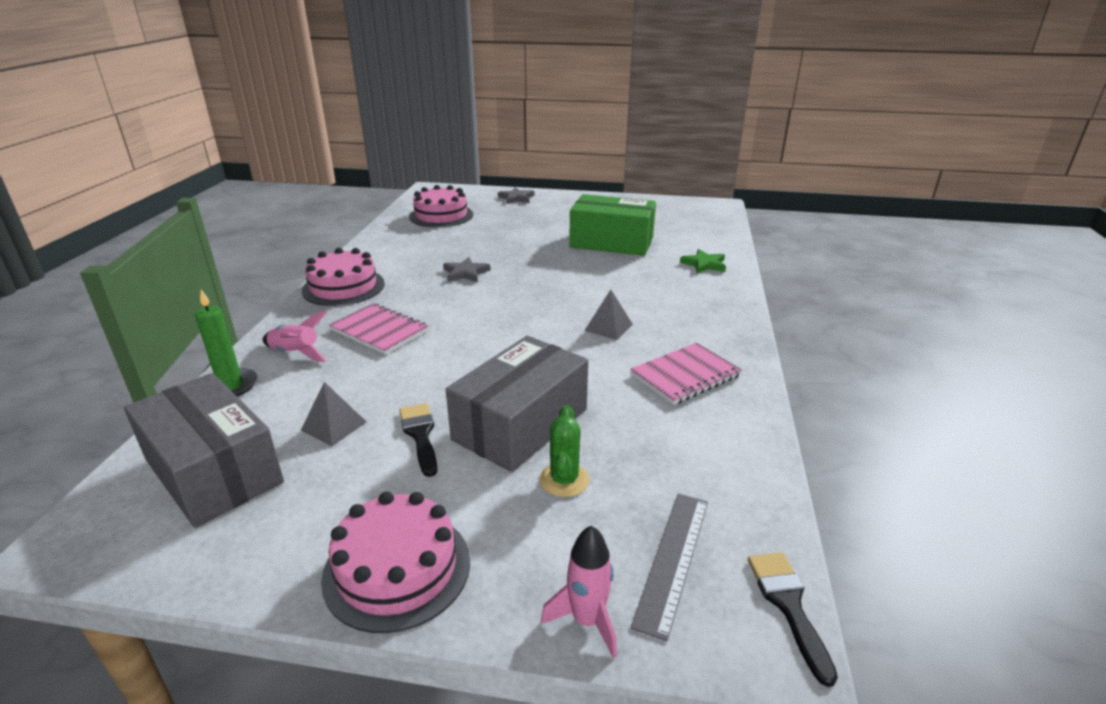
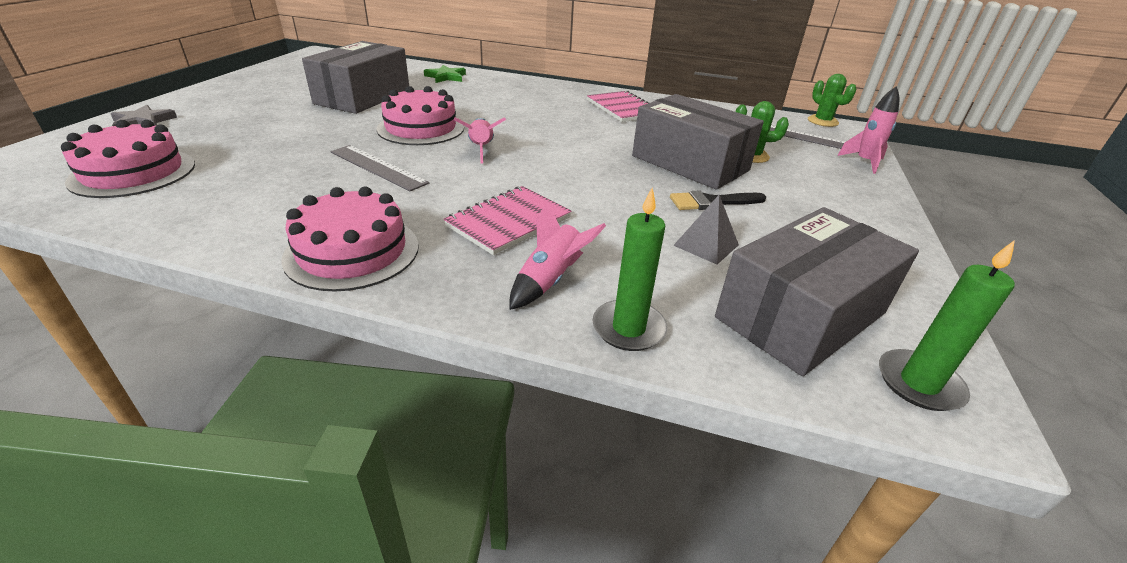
camera: 85 degrees left, 5 degrees up
(105, 525) = (919, 383): none -> green candle
(397, 568) = (864, 213): pink cake -> pink cake (421, 128)
(465, 273) = (378, 167): grey star -> grey ruler
(514, 305) = (481, 149): none -> pink rocket
(608, 327) = (544, 120): grey pyramid -> none
(611, 242) = (363, 97): green box -> grey box
(788, 605) = (822, 121): black brush -> green cactus

